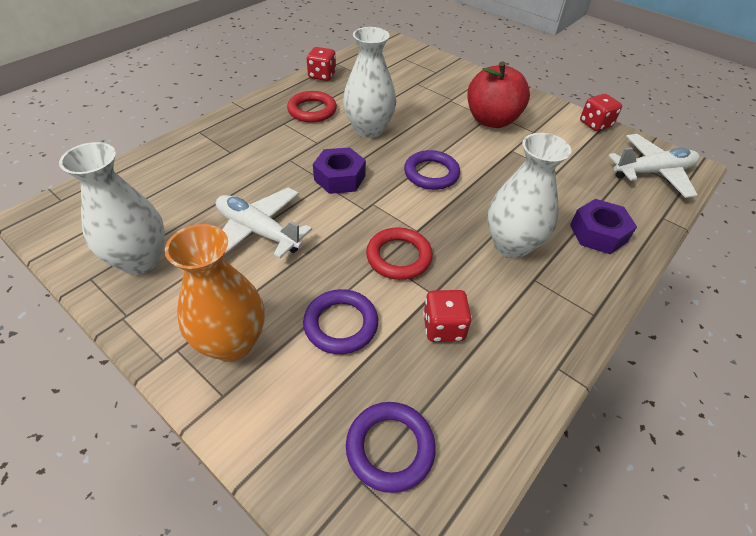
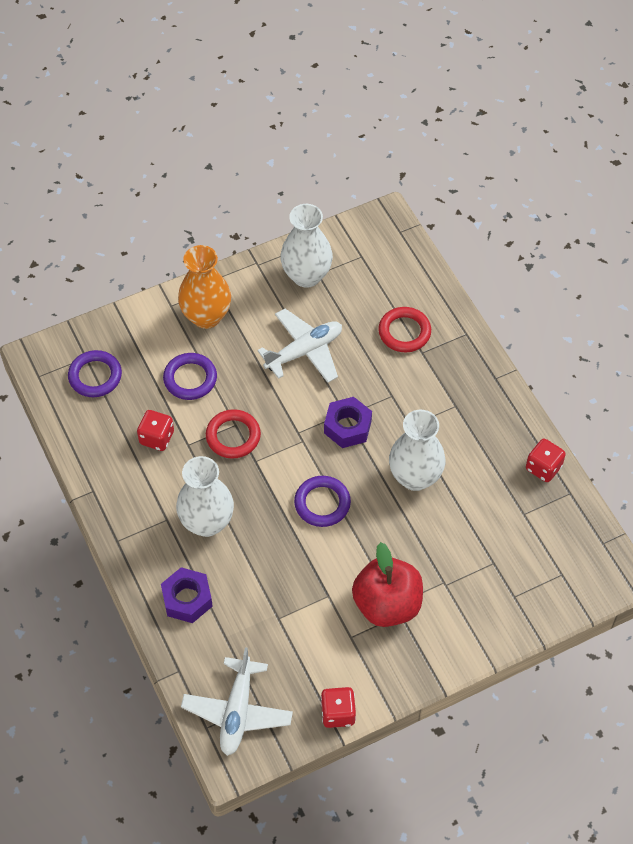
camera: 115 degrees right, 10 degrees up
(312, 110) = (470, 437): red ring -> red ring (404, 332)

